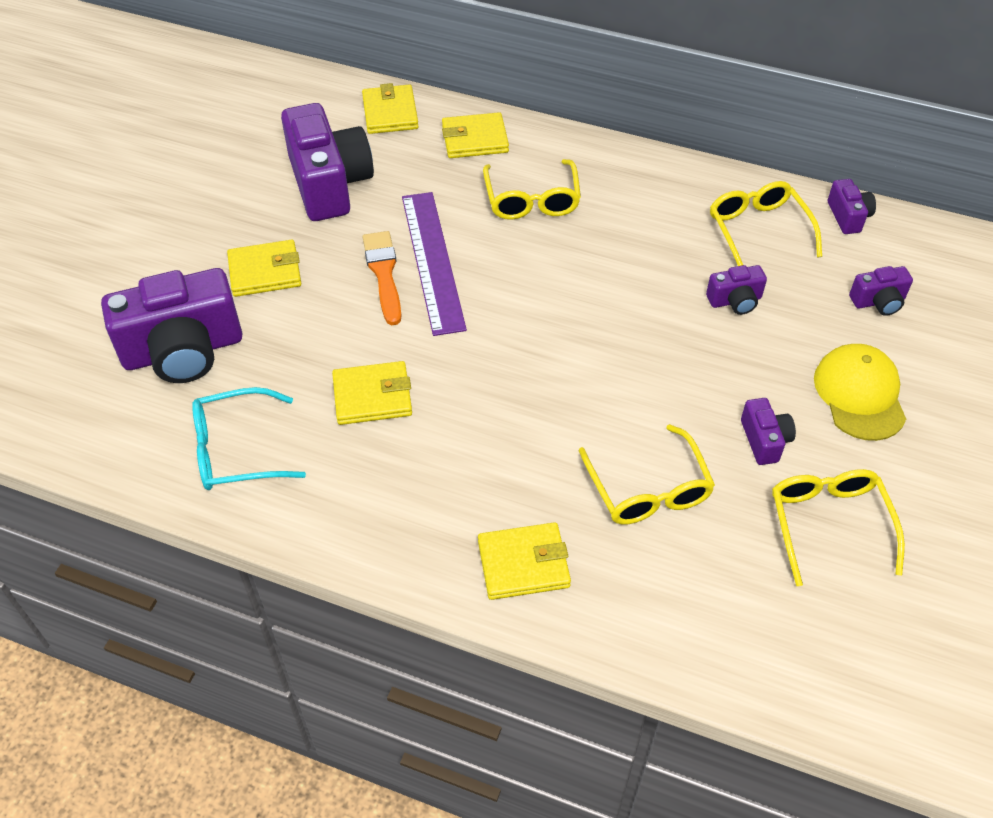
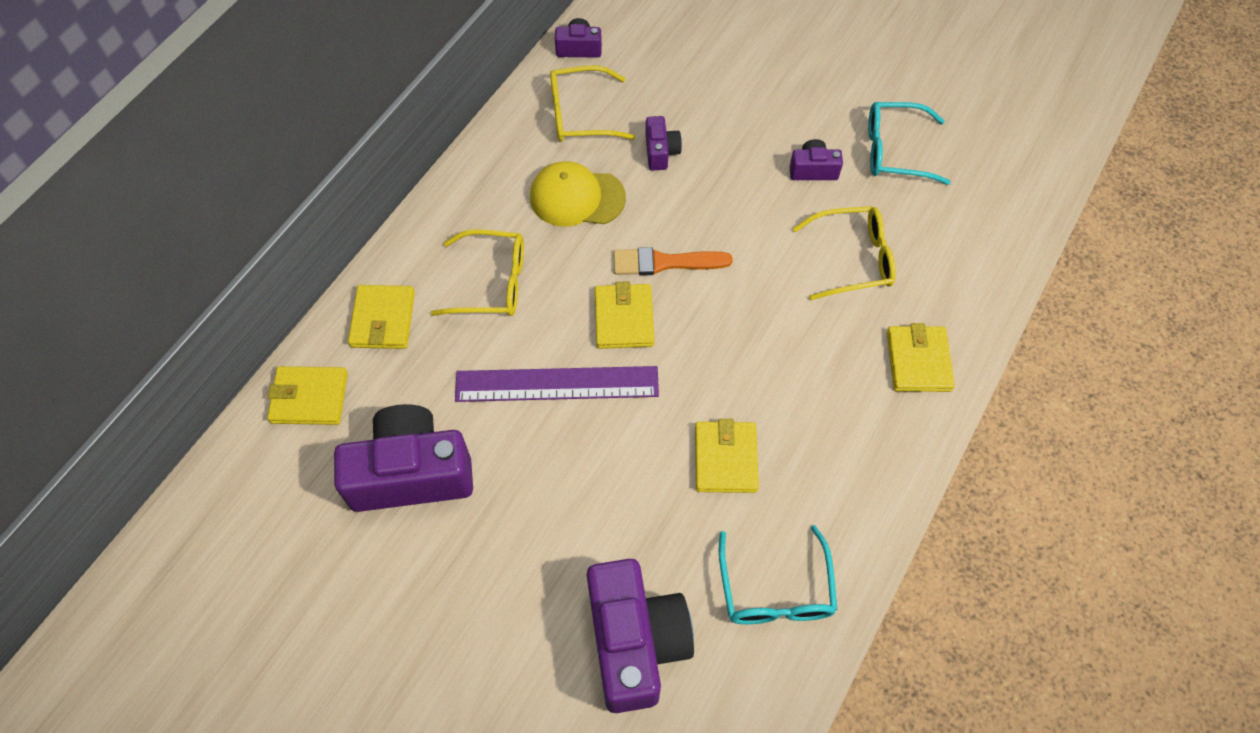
camera: 80 degrees left, 10 degrees up
(265, 272) = (535, 550): yellow wallet -> yellow wallet (624, 318)
(384, 274) = (565, 431): orange brush -> orange brush (665, 262)
(829, 524) = (895, 151): yellow glasses -> turquoise glasses
(859, 394) = (775, 97): yellow cap -> yellow cap (577, 197)
(878, 301) = (681, 57): purple camera -> none

